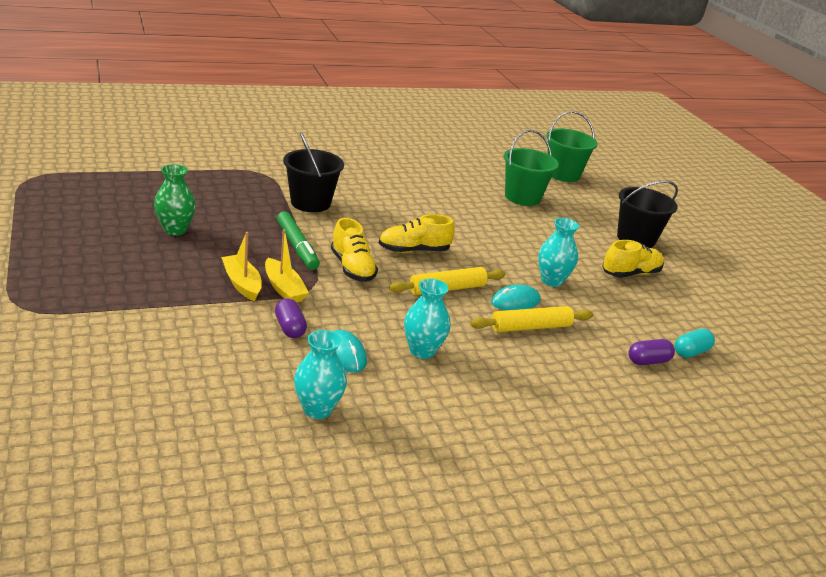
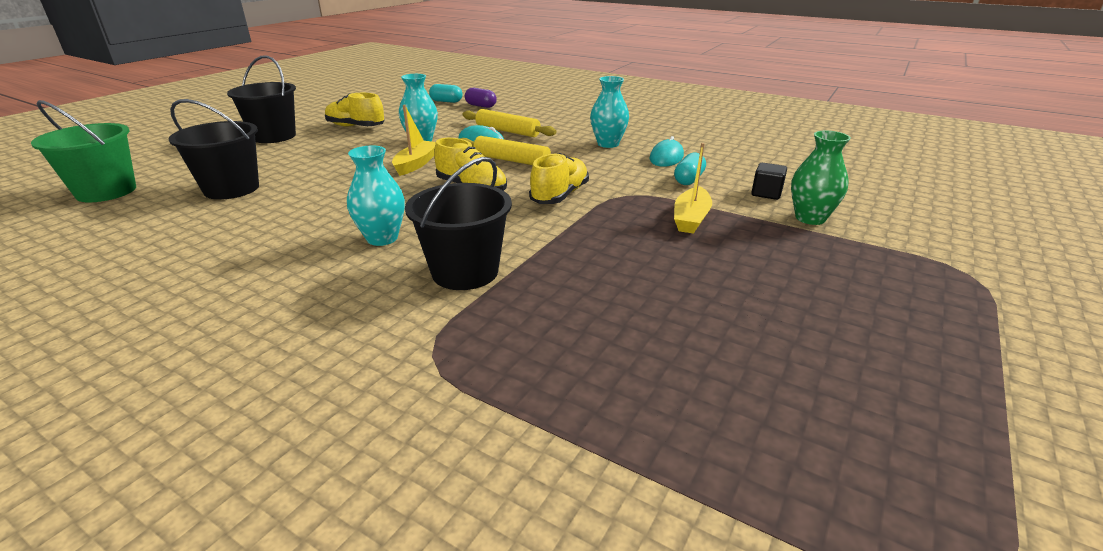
camera: 125 degrees left, 0 degrees up
(175, 230) = (708, 303): green vase -> green vase (810, 218)
(211, 338) = (766, 193): none -> black cube
(284, 288) = (654, 202): yellow boat -> yellow boat (416, 164)
(290, 328) = (688, 180): purple capsule -> turquoise capsule
(297, 246) = (579, 230): green marker -> none
(317, 409) = (726, 146): turquoise vase -> turquoise vase (382, 238)
(522, 197) = (231, 189): green bucket -> black bucket

